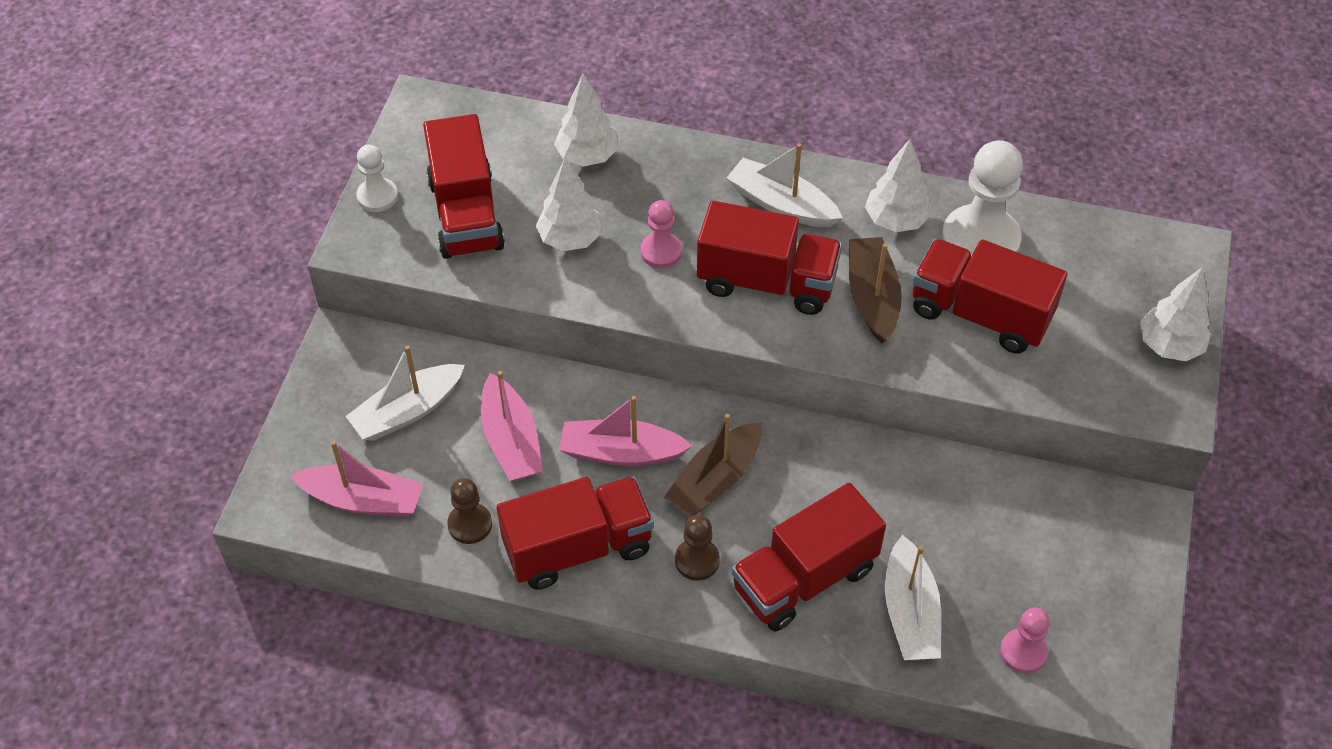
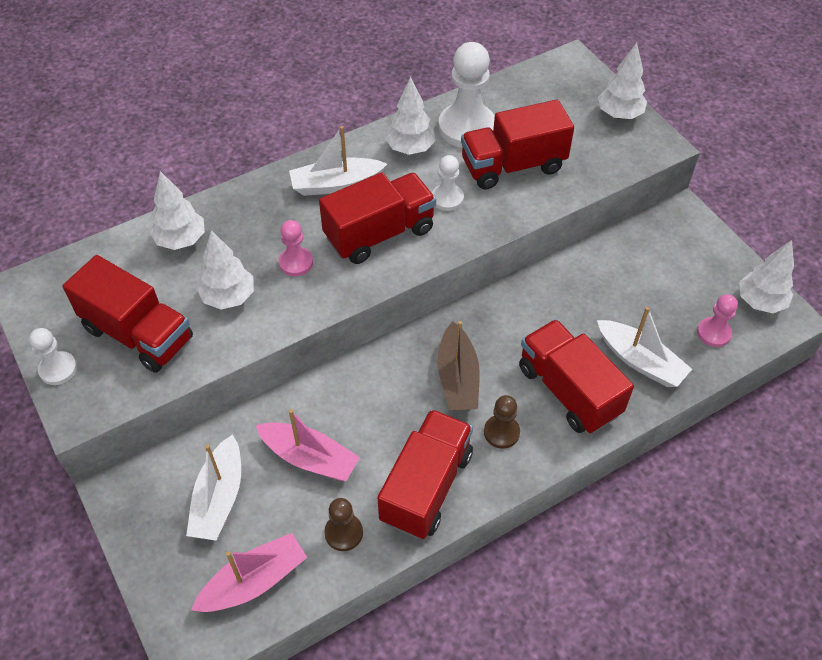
camera: 45 degrees left, 0 degrees up
(621, 452) = (385, 408): pink boat -> none
(804, 578) = (568, 390): red truck -> red truck turned 135 degrees clockwise
(872, 297) = (447, 198): brown boat -> white pawn
(1117, 666) = (760, 302): none -> white tree

